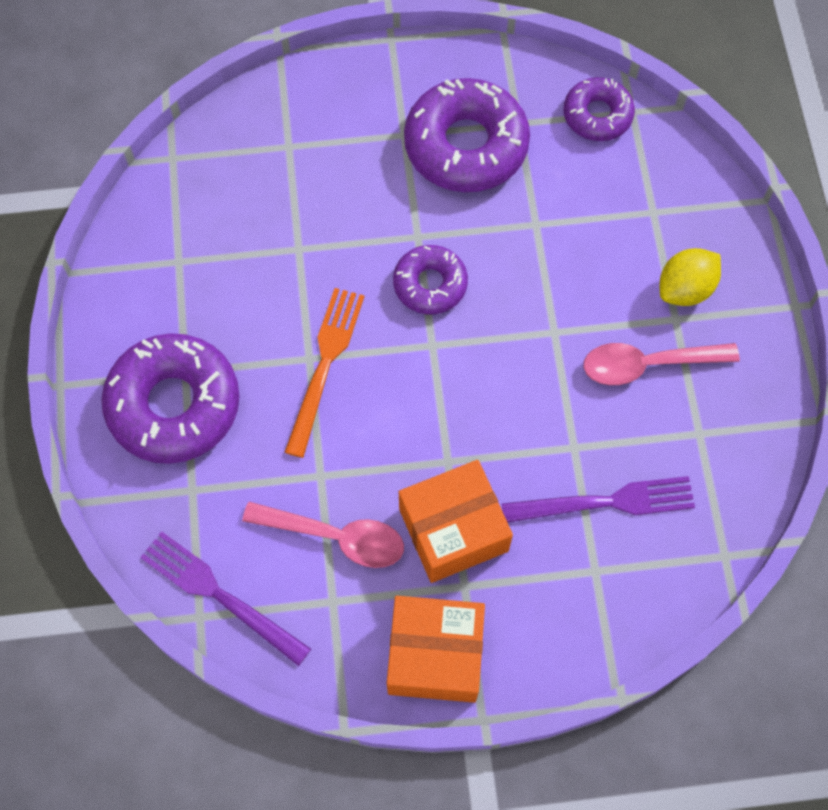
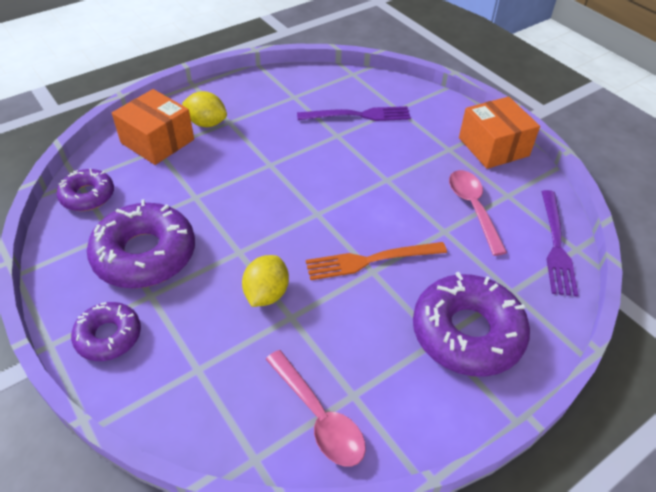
camera: 120 degrees left, 20 degrees down
(342, 238) = (266, 294): none -> yellow lemon
(430, 284) = (273, 231): purple donut -> purple donut (108, 336)
(453, 530) = (423, 163): orange box -> orange box (157, 141)
(606, 502) = (358, 115): purple fork -> purple fork turned 120 degrees clockwise
(648, 365) = (266, 123): pink spoon -> pink spoon (319, 417)

